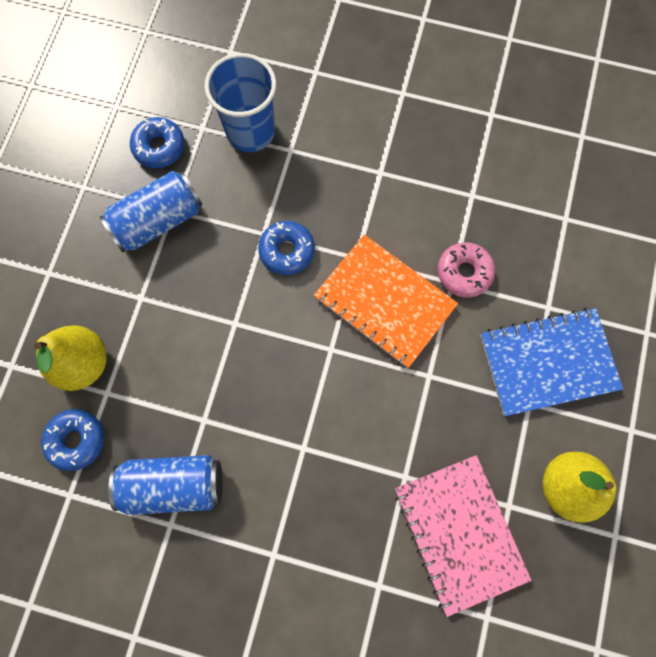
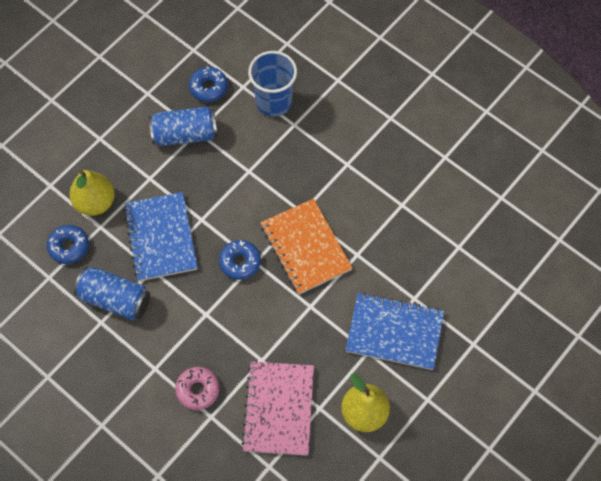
camera: 25 degrees right, 10 degrees down
(194, 372) = (161, 237): none -> blue notebook
(287, 251) = (258, 188): blue donut -> blue donut (240, 262)
(464, 272) = (369, 252): pink donut -> pink donut (198, 390)

